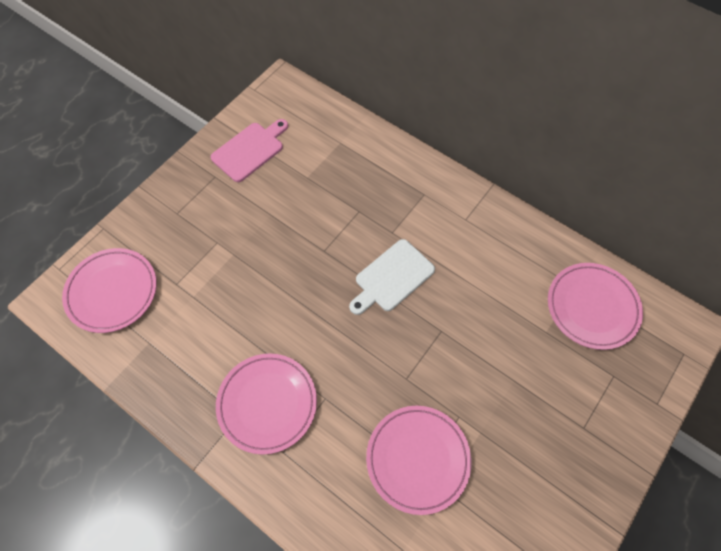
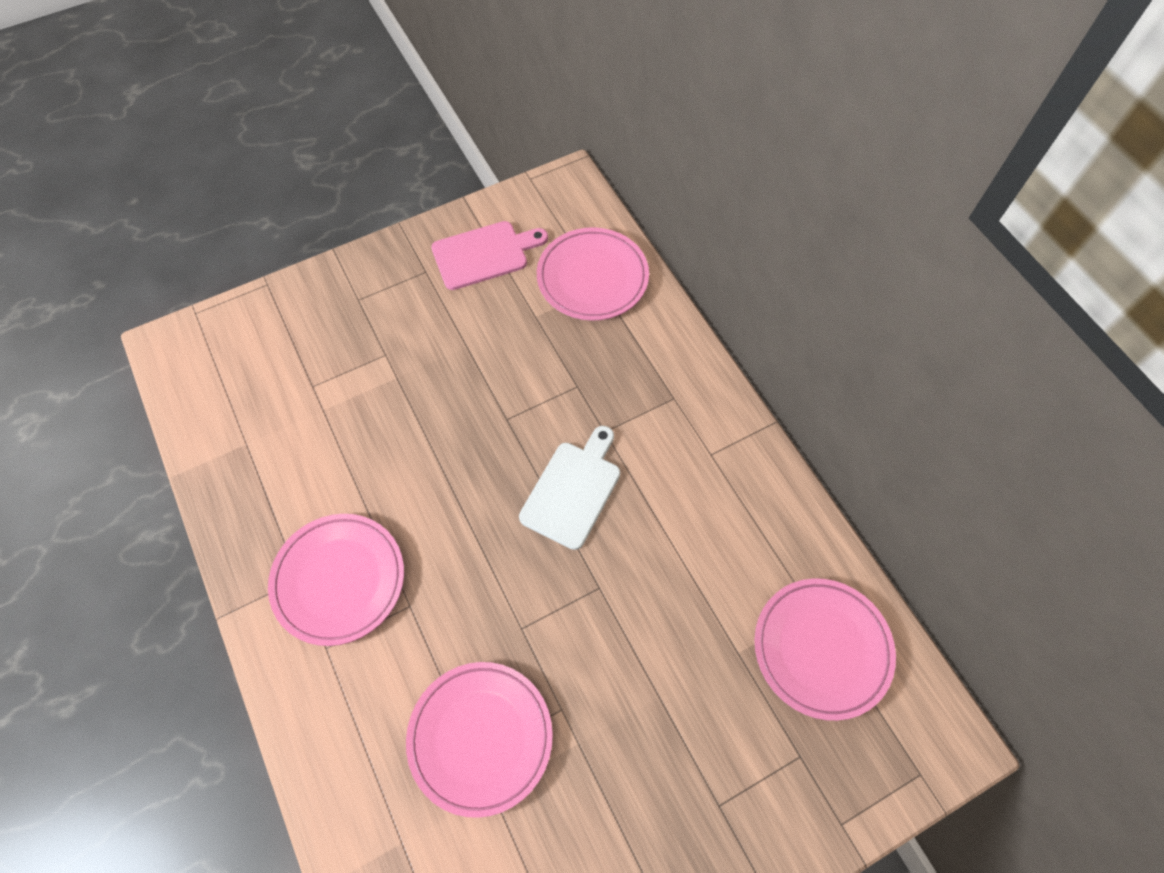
camera: 25 degrees right, 0 degrees up
(112, 292) = (238, 365): pink plate -> pink plate (592, 277)
(392, 277) = (573, 490): white cutting board -> white cutting board turned 135 degrees clockwise

